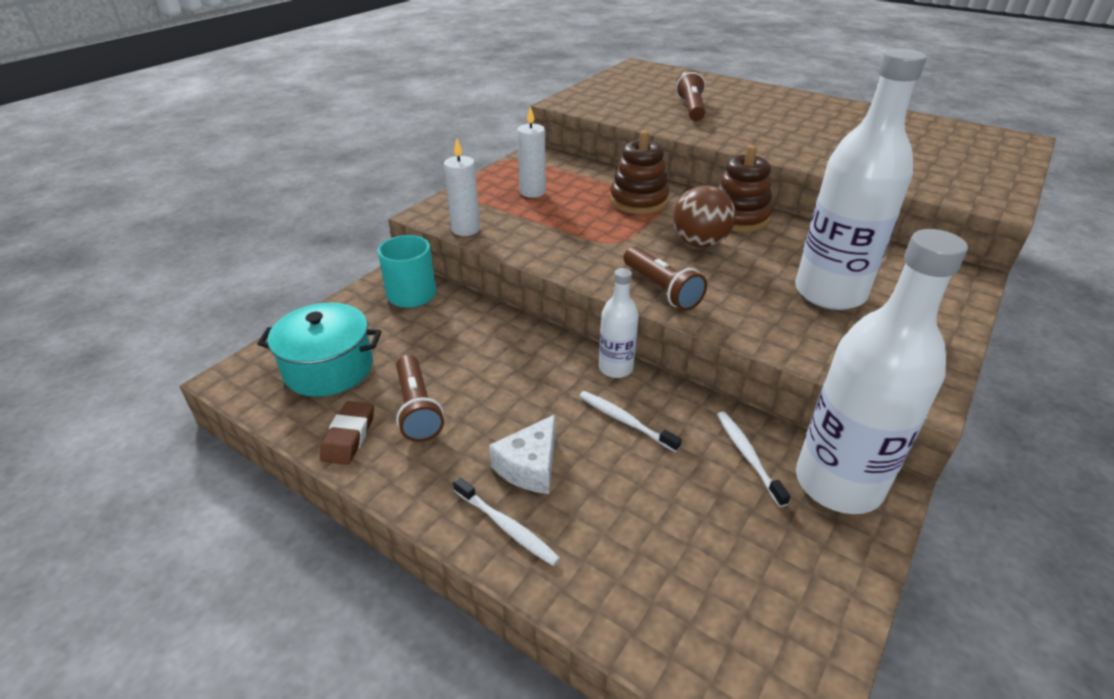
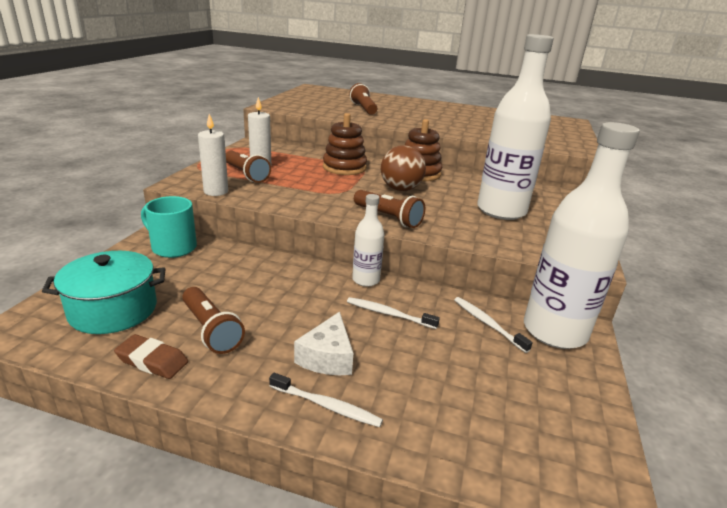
camera: 20 degrees left, 10 degrees down
(349, 436) = (152, 361): brown eraser -> brown eraser turned 60 degrees counterclockwise
(510, 205) = (246, 174): none -> brown flashlight

